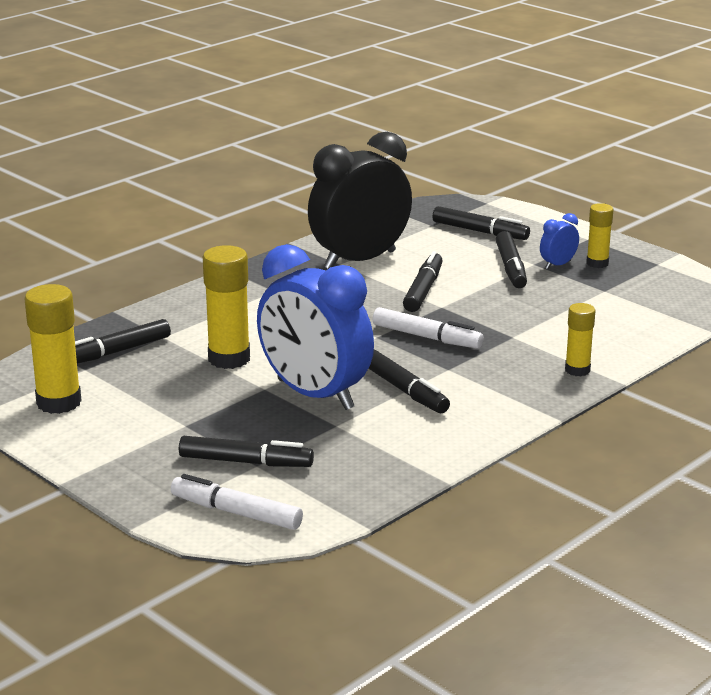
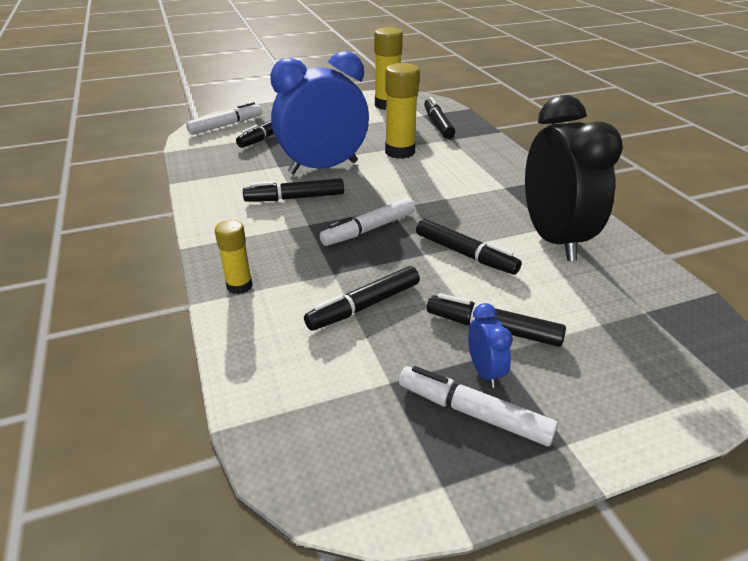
camera: 115 degrees right, 10 degrees up
(480, 232) = (616, 342): black marker -> black marker (364, 306)
(597, 263) = (473, 412): yellow glue stick -> white marker

